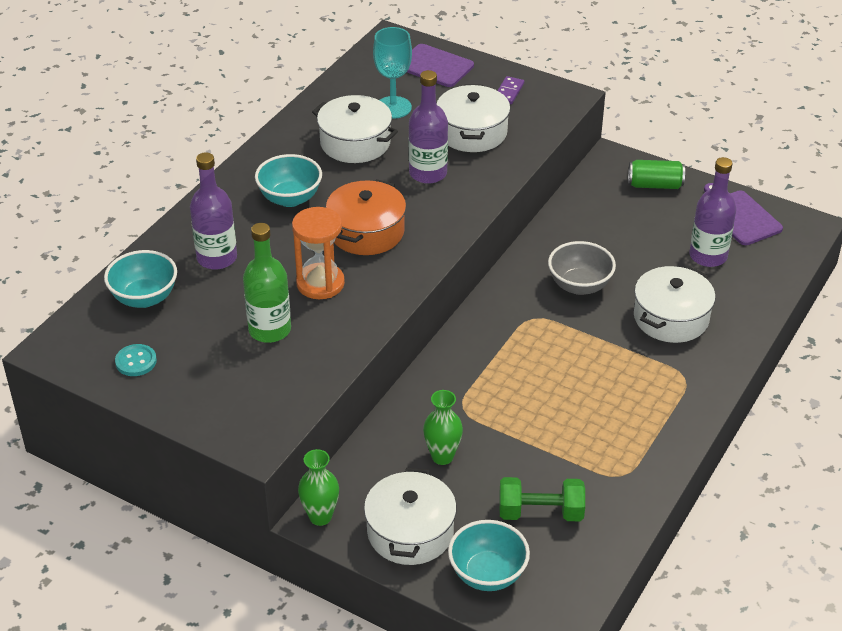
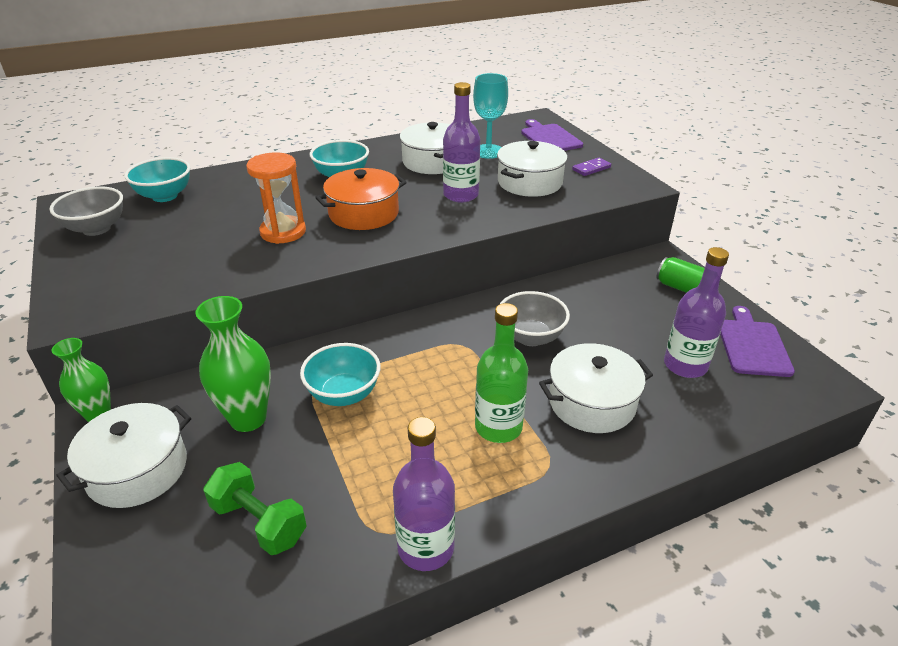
camera: 35 degrees right, 5 degrees down
(136, 361) = (96, 229): turquoise button -> grey bowl
(217, 258) = (243, 191): purple bottle -> purple bottle (426, 547)
(270, 330) = (204, 246): green bottle -> green bottle (498, 427)
(442, 456) = (248, 418): green vase -> green vase, size x1.52
(487, 574) = (138, 555): turquoise bowl -> turquoise bowl (344, 394)

